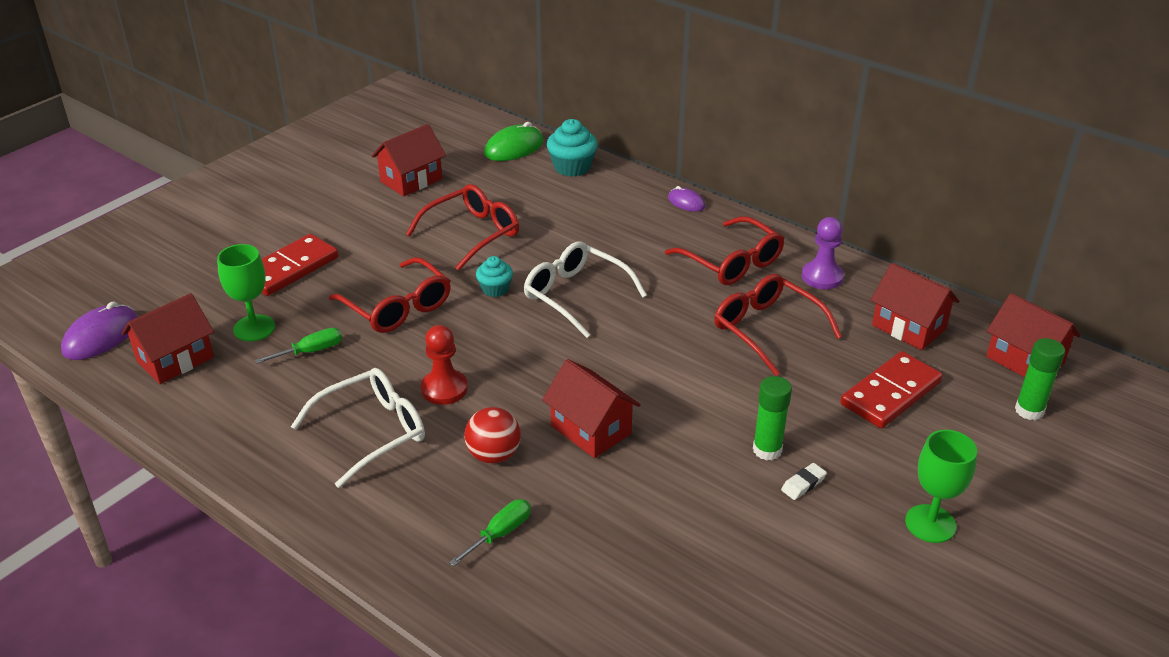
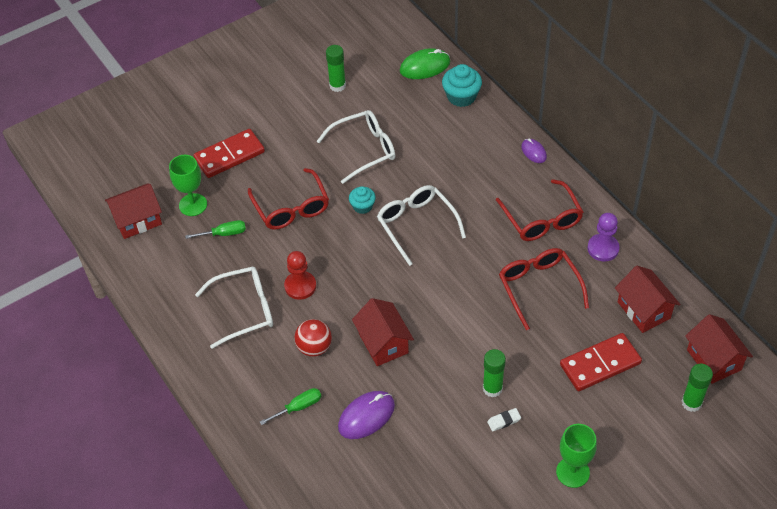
camera: 20 degrees right, 15 degrees up
(101, 336) = (95, 189): purple mouse -> purple mouse (366, 416)
(411, 180) = (337, 86): red house -> green glue stick
(473, 234) = (364, 150): red glasses -> white glasses

